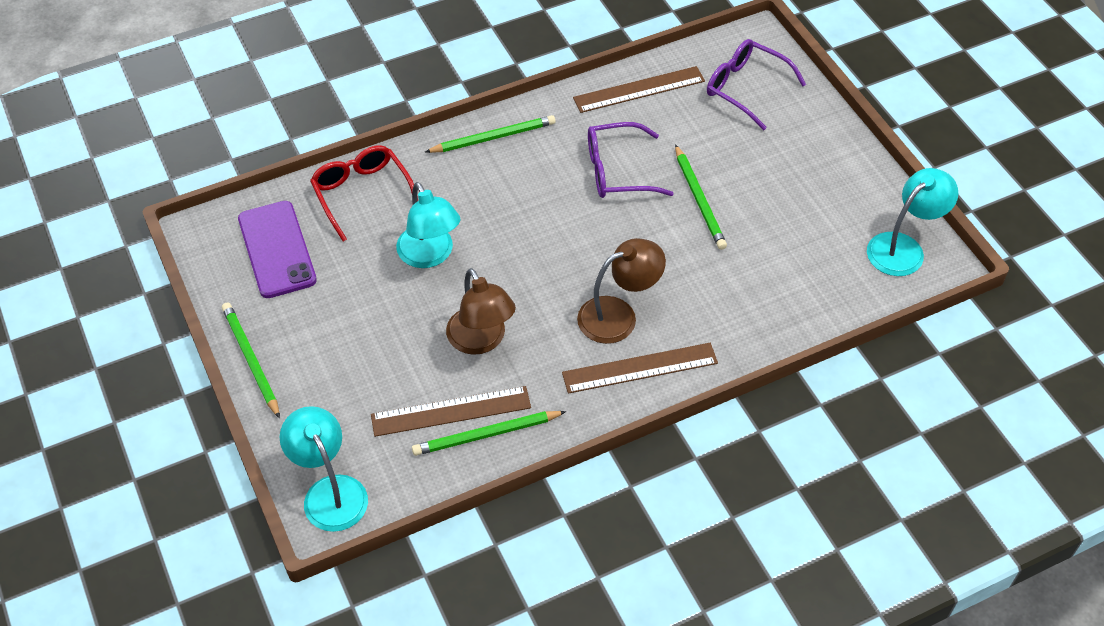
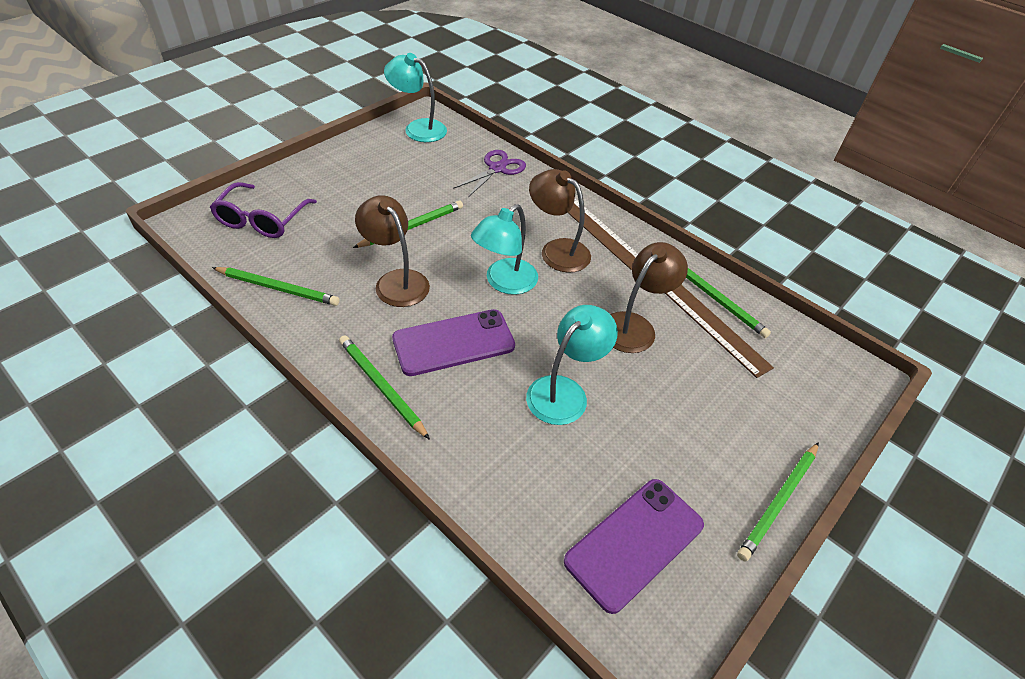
camera: 115 degrees left, 5 degrees down
(330, 492) = (841, 381): turquoise lamp -> turquoise lamp (504, 283)
(362, 195) = (514, 483): red glasses -> none
(521, 194) = (453, 342): none -> purple phone
(618, 171) = (396, 281): purple glasses -> brown lamp
(639, 89) = (278, 288): brown ruler -> green pencil
(791, 306) = (497, 168): none -> purple scissors

